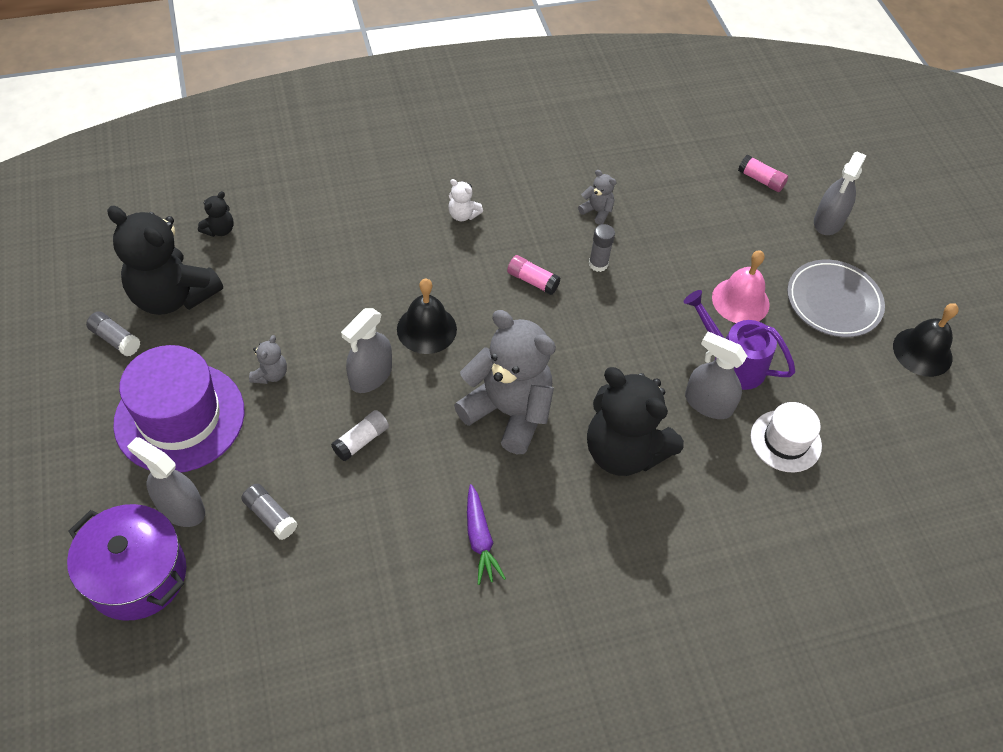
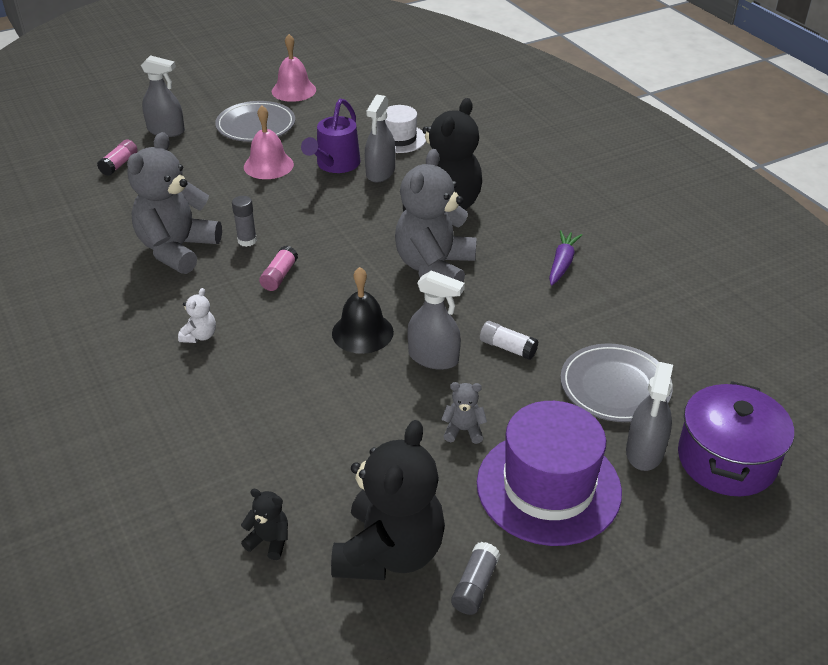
camera: 100 degrees left, 15 degrees down
(270, 516) = (615, 386): grey glue stick -> grey plate
(480, 539) = (562, 263): purple carrot -> purple carrot turned 45 degrees counterclockwise
(597, 211) = (177, 249): grey teddy bear -> grey teddy bear, size x2.39
(922, 352) = (293, 90): black bell -> pink bell

